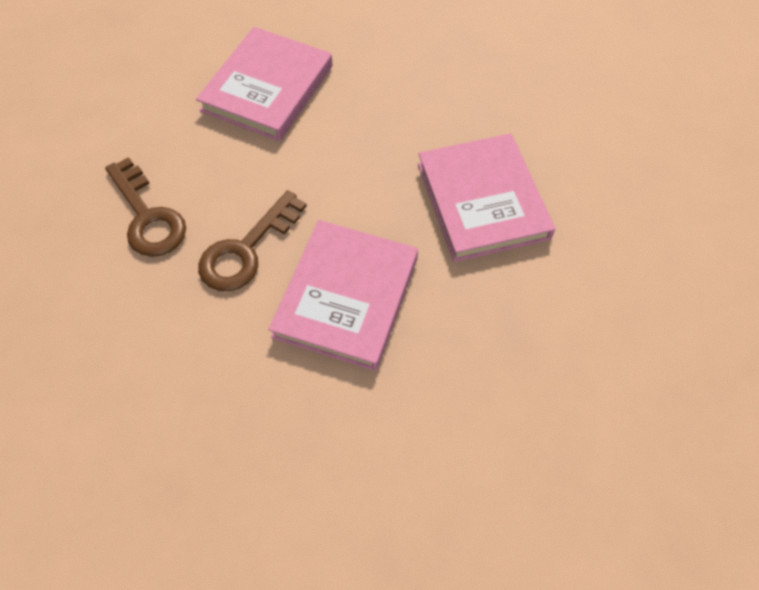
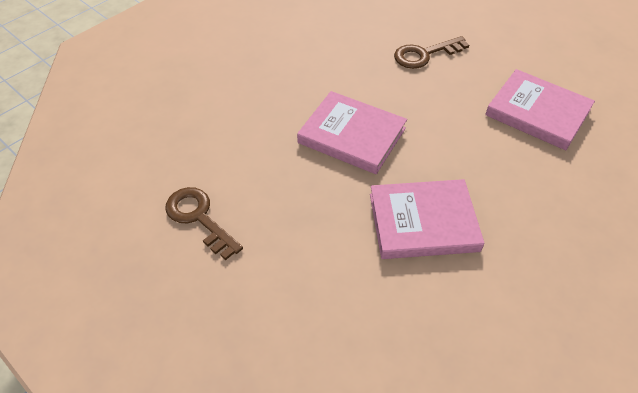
camera: 100 degrees right, 10 degrees down
(246, 250) = (394, 94): brown key -> brown key (199, 218)

